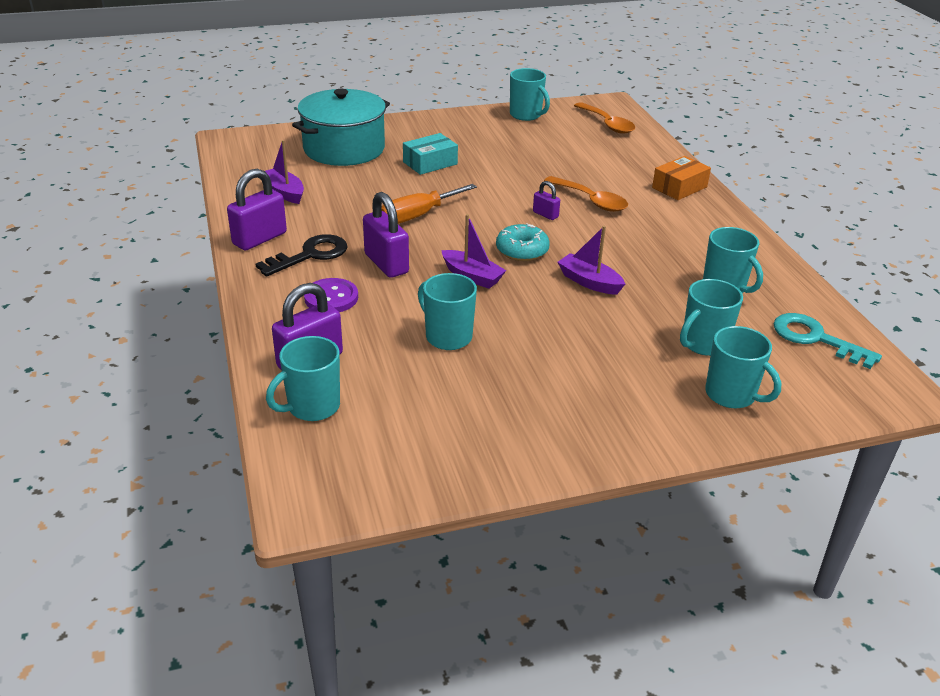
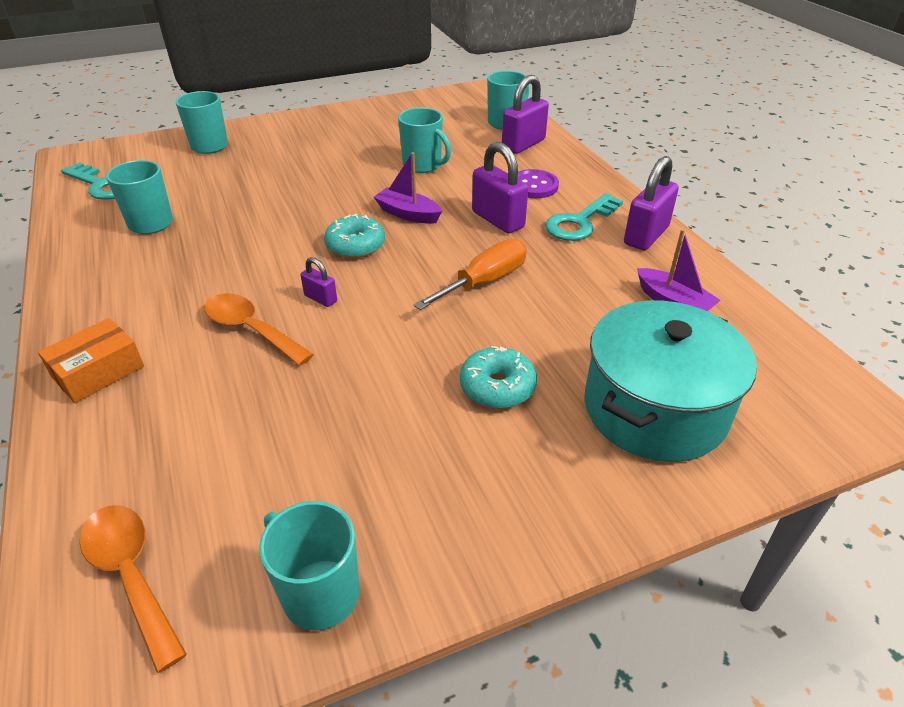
camera: 175 degrees right, 5 degrees up
(310, 255) = (580, 222): black key -> turquoise key
(430, 163) = (497, 387): turquoise box -> turquoise donut
(589, 282) = (289, 218): purple boat -> none
(703, 344) = (207, 175): turquoise mug -> none

